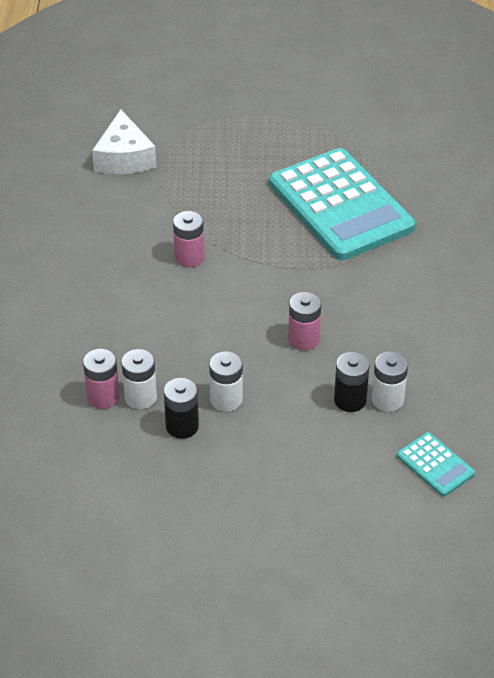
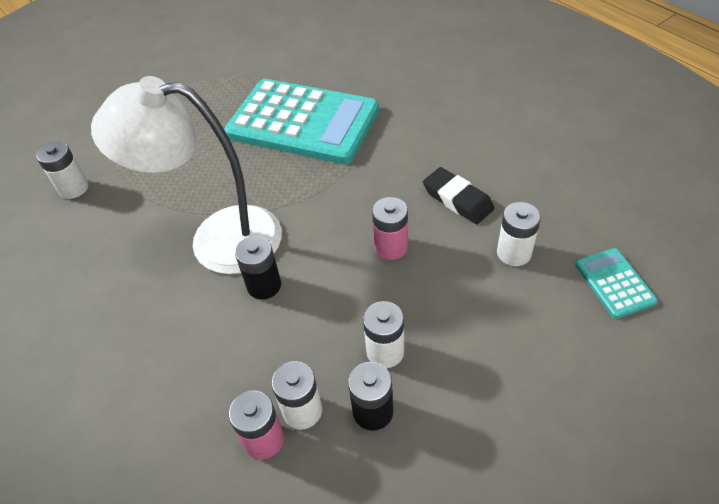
camera: 35 degrees left, 5 degrees up
(124, 158) = (73, 188): white cheese -> white battery
(189, 257) = (217, 239): pink battery -> white lamp
(350, 400) = (486, 274): black battery -> black battery (264, 285)
(392, 338) = (457, 199): none -> black eraser
(435, 465) = (614, 283): turquoise calculator -> turquoise calculator turned 120 degrees counterclockwise

